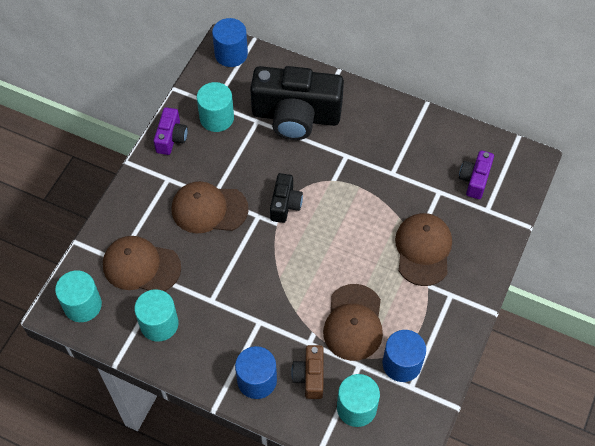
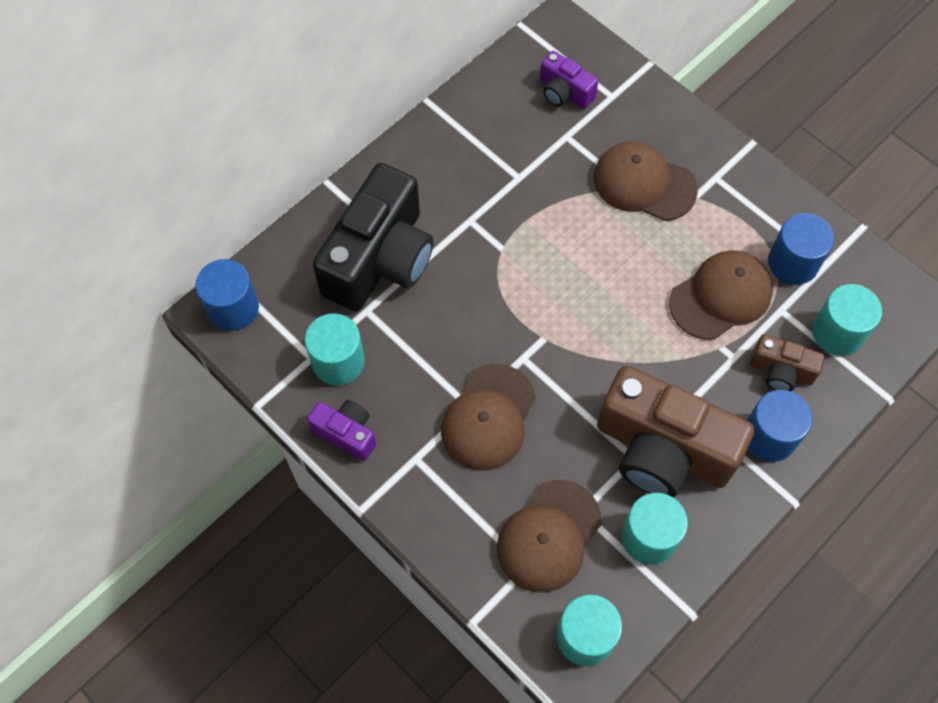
camera: 70 degrees left, 5 degrees up
(223, 316) = (662, 450): none -> brown camera
(285, 204) = (518, 318): black camera -> none
(353, 323) = (721, 296): brown cap -> brown cap turned 60 degrees counterclockwise

